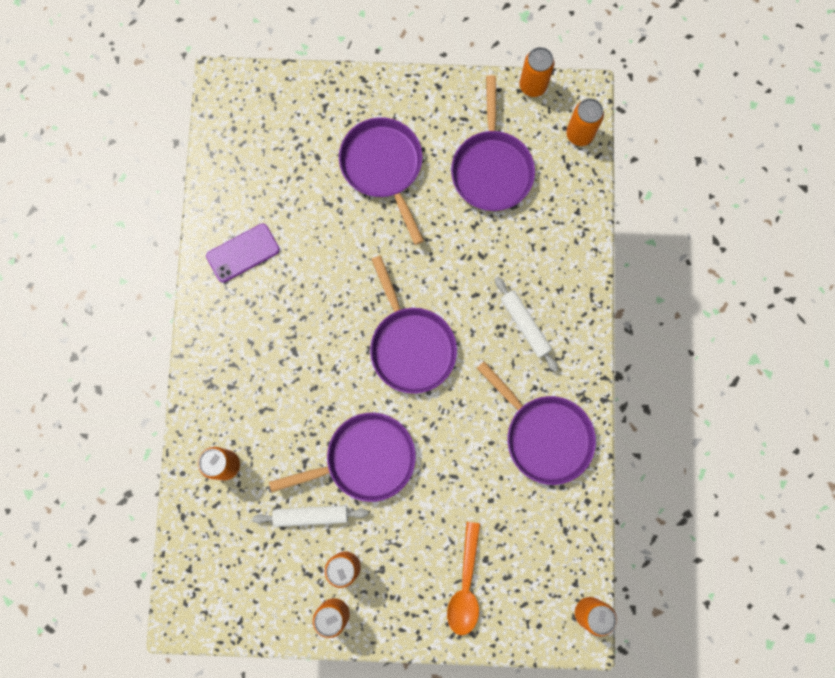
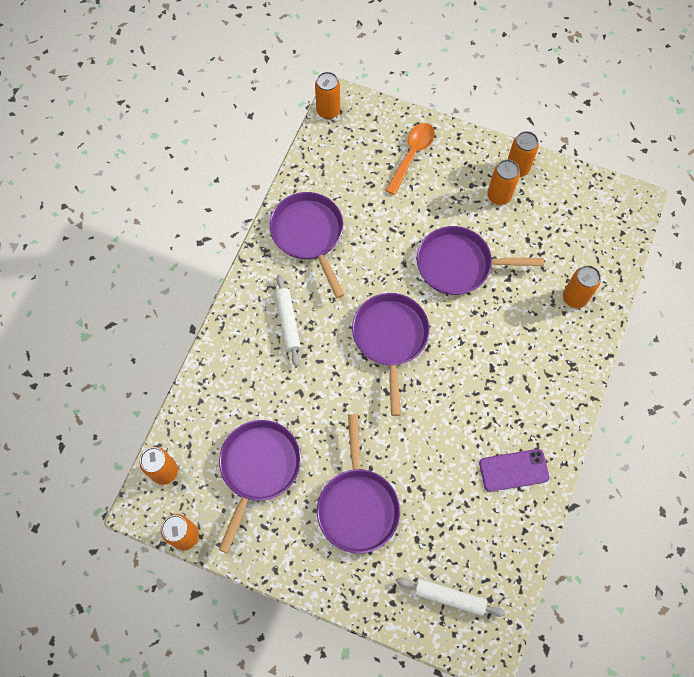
camera: 160 degrees left, 10 degrees down
(311, 516) = (515, 238): white rolling pin -> white rolling pin (449, 597)

